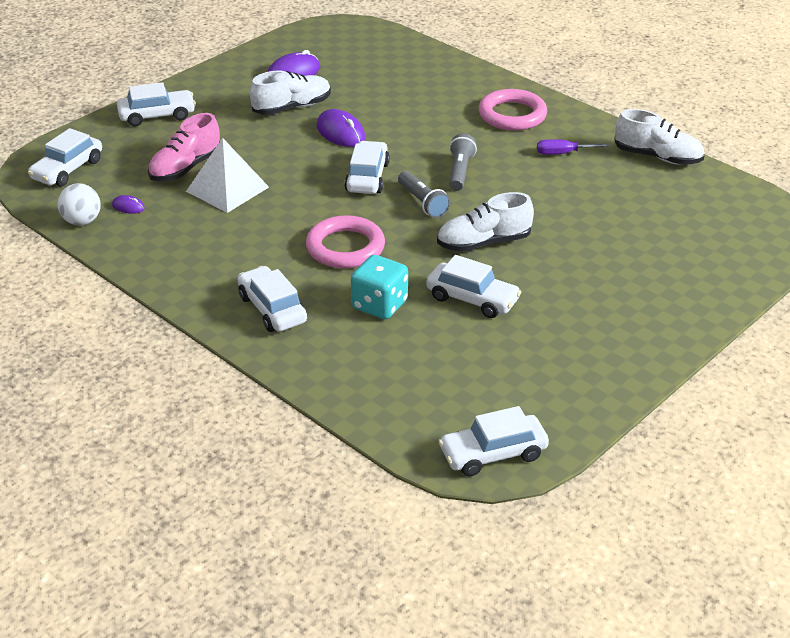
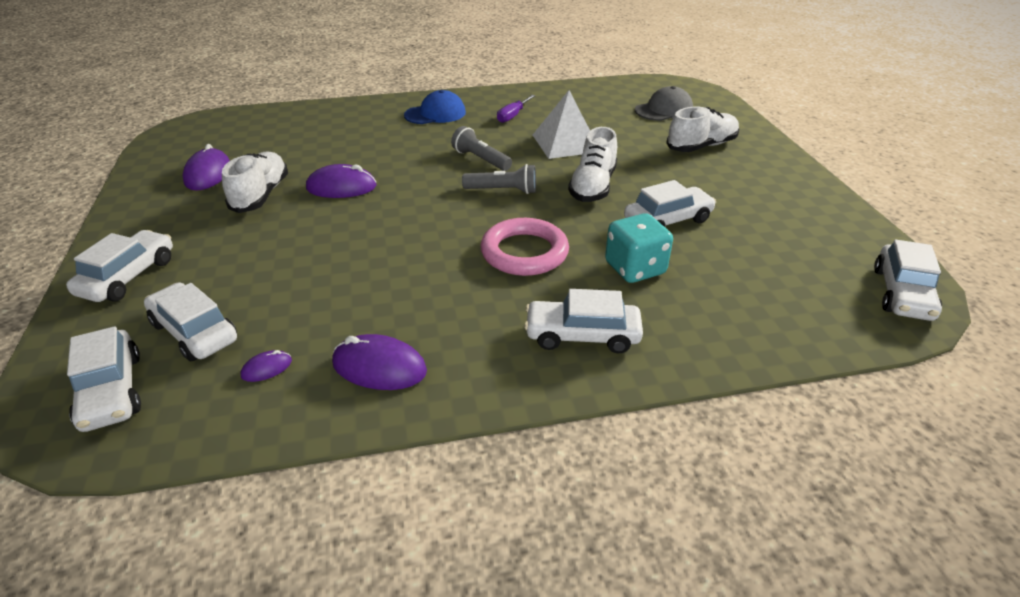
camera: 55 degrees left, 0 degrees up
(82, 221) = (240, 422): white ball -> none
(165, 244) = (379, 367): none -> purple mouse
(185, 168) = (257, 296): pink shoe -> none
(227, 189) = (336, 283): white pyramid -> white pyramid (566, 143)
(367, 177) = (429, 201): white car -> white car (194, 332)
(512, 115) = (435, 114): pink ring -> blue cap
(658, 157) = (561, 91): white shoe -> white shoe (701, 146)
(699, 230) = (664, 110): none -> grey cap

